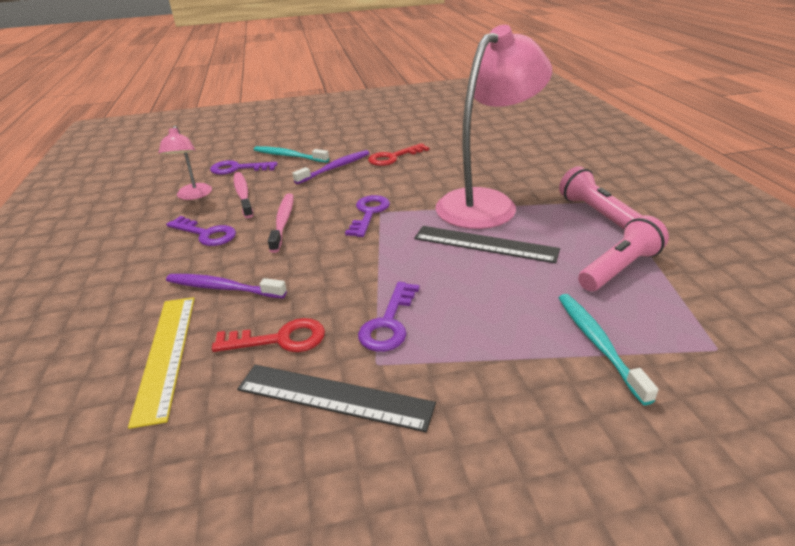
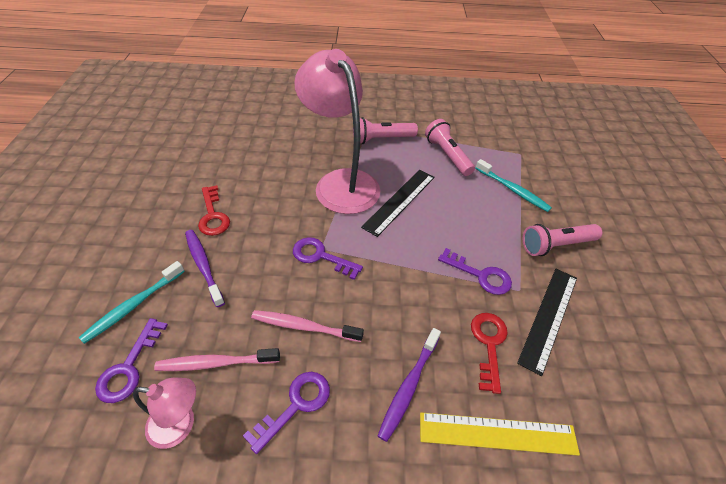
camera: 80 degrees left, 15 degrees up
(493, 404) = (556, 245): none -> pink flashlight
(598, 344) = (512, 190): turquoise toothbrush -> turquoise toothbrush turned 135 degrees counterclockwise

